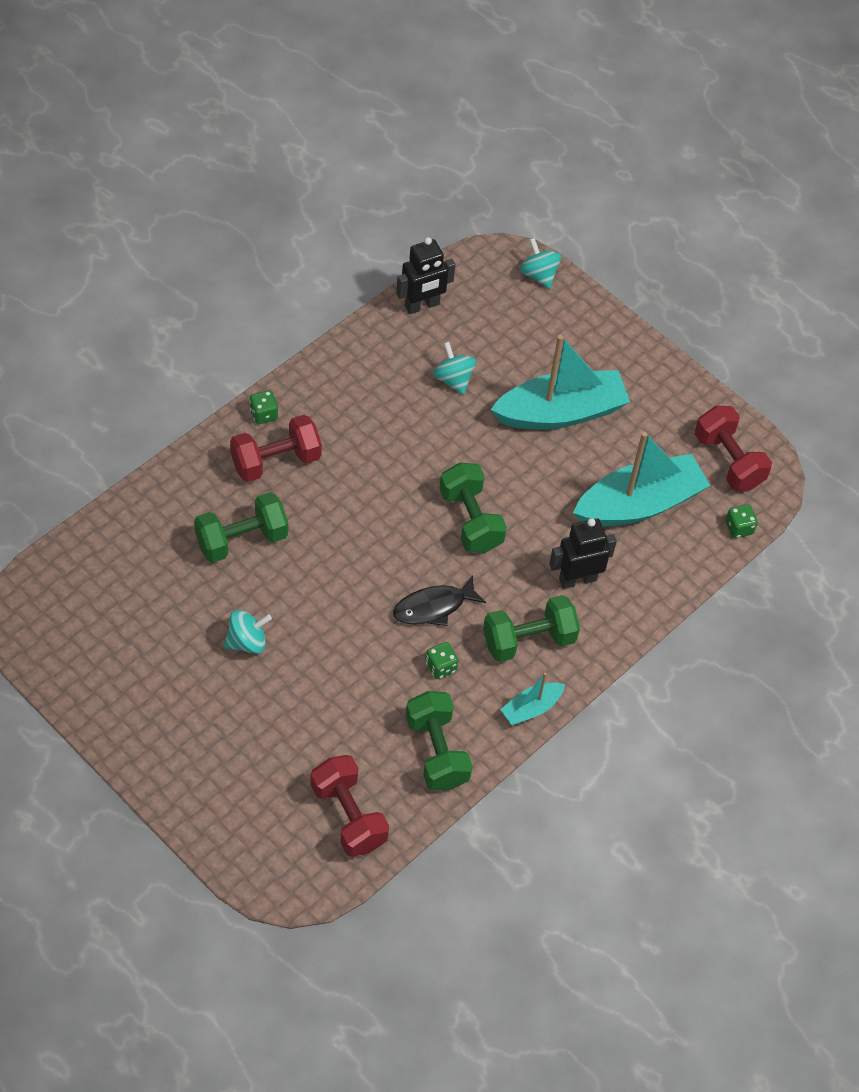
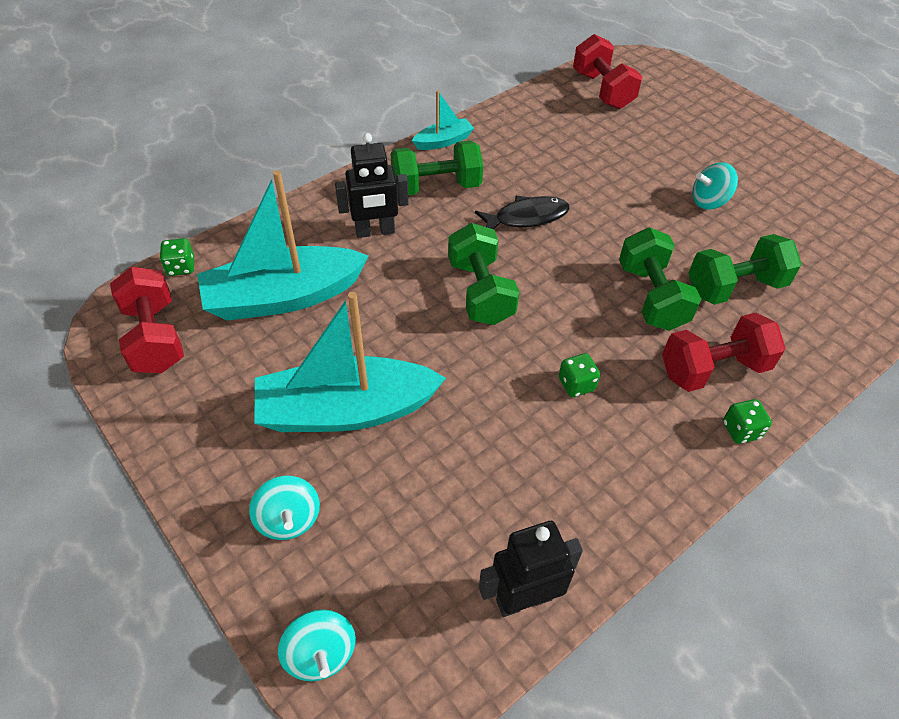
camera: 170 degrees left, 5 degrees down
(437, 752) = (529, 120): green dumbbell -> green dumbbell (651, 297)
(441, 667) = (522, 173): green dice -> green dice (576, 384)
(453, 379) = (485, 466): turquoise spinning top -> turquoise spinning top (289, 519)

